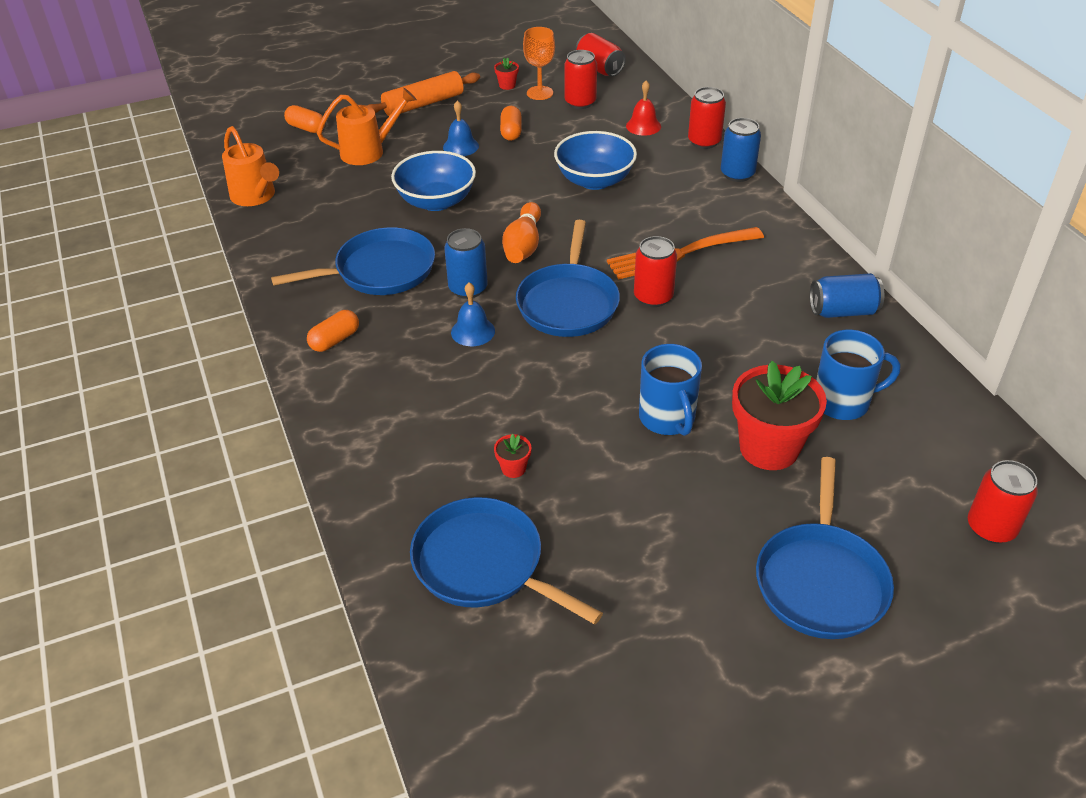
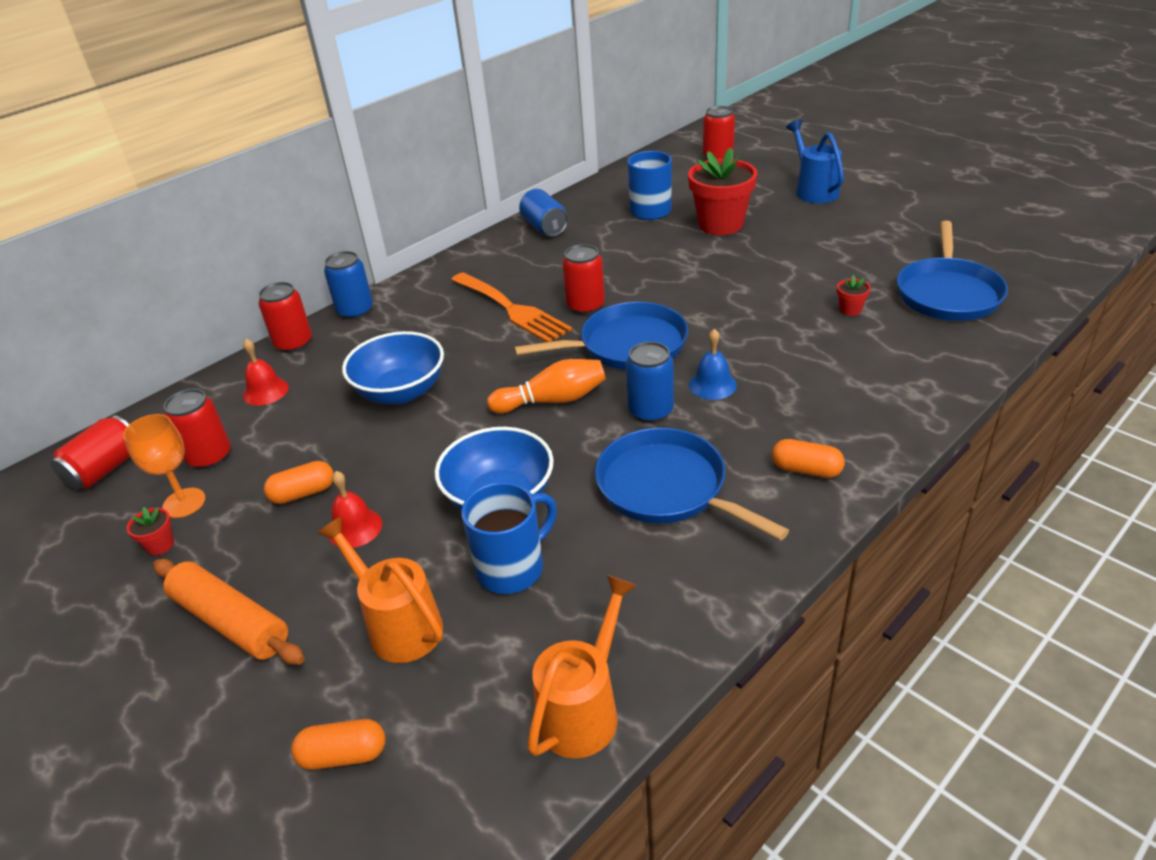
camera: 110 degrees left, 5 degrees down
(306, 128) = (343, 755): orange capsule -> orange capsule turned 75 degrees clockwise
(461, 146) = (355, 527): blue bell -> red bell
(667, 419) = (730, 264): blue mug -> blue mug (512, 568)
(821, 581) = (813, 190): blue pan -> blue watering can

